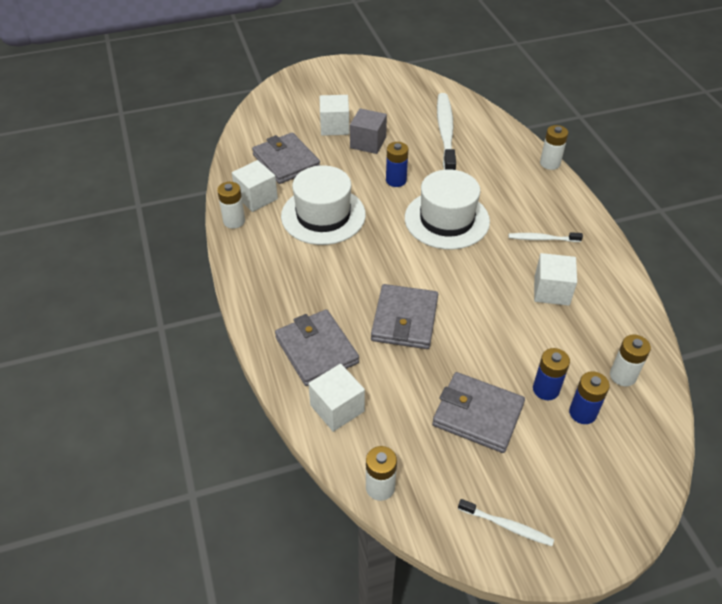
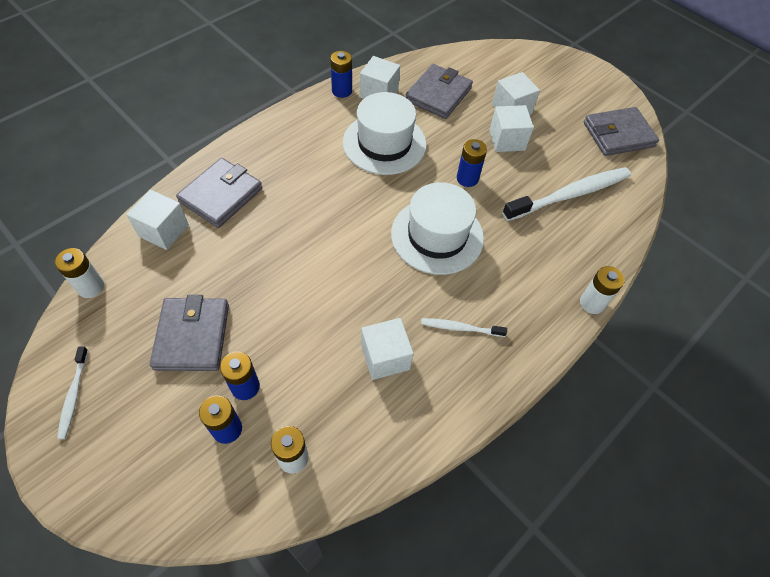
camera: 60 degrees right, 10 degrees up
(234, 221) = (342, 91): white battery -> blue battery
(368, 143) = (507, 140): grey cube -> white cube
(405, 320) = (284, 244): grey wallet -> grey wallet (618, 135)
(542, 239) = (460, 328): white toothbrush -> white toothbrush turned 60 degrees counterclockwise

